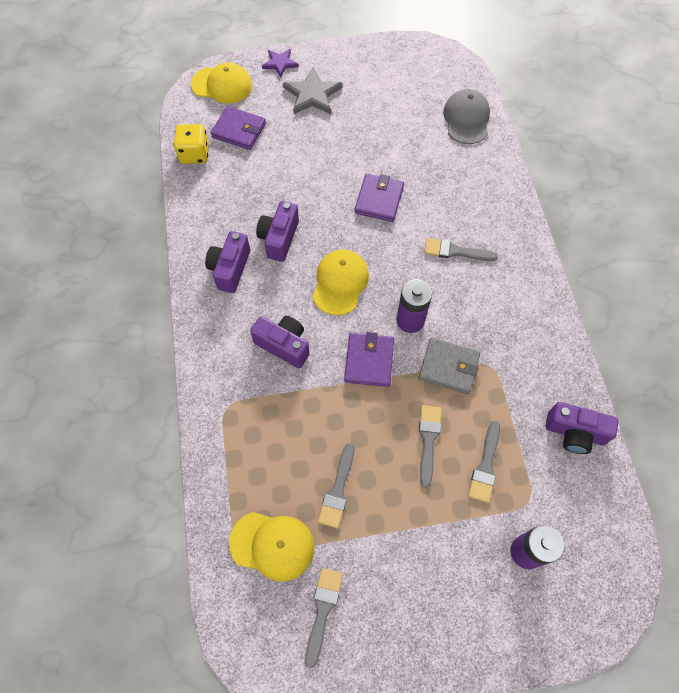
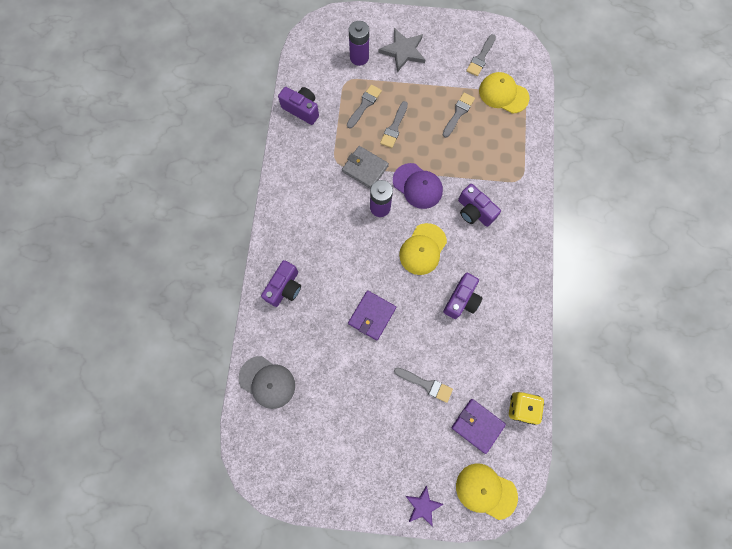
camera: 165 degrees left, 10 degrees up
(230, 269) = (504, 282): purple camera -> purple camera (285, 288)
(312, 95) = (400, 452): grey star -> grey star (403, 51)
(369, 361) = (417, 186): purple wallet -> purple cap
(455, 251) = (327, 253): grey brush -> grey brush (426, 384)
(466, 119) = (267, 382): grey cap -> grey cap turned 75 degrees counterclockwise

